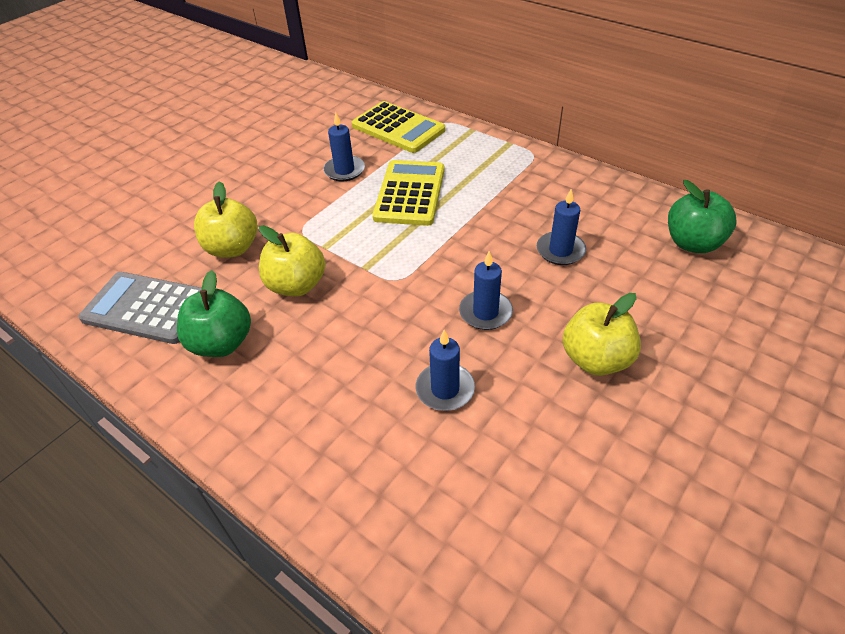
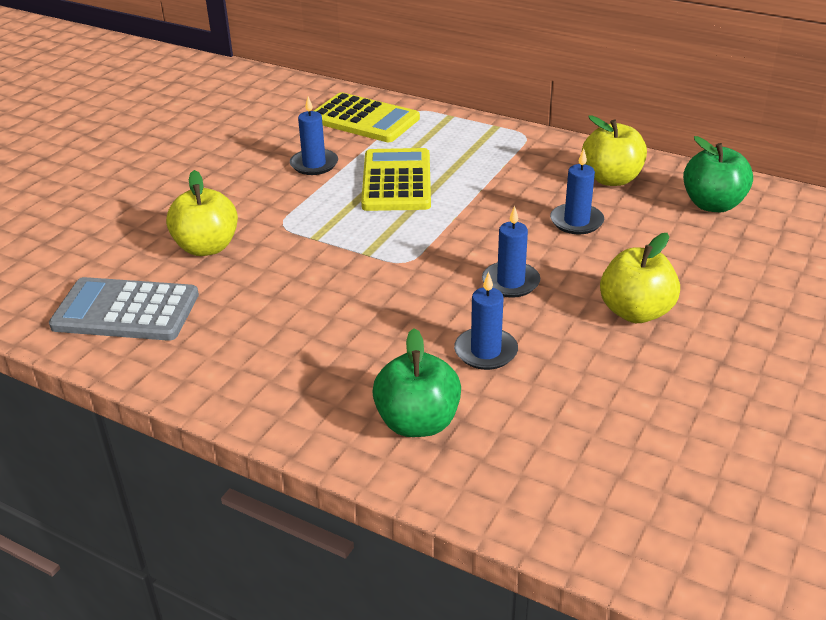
camera: 10 degrees left, 10 degrees down
(222, 343) = (226, 335): green apple -> green apple (417, 422)
(297, 285) = (294, 275): yellow apple -> yellow apple (611, 179)

